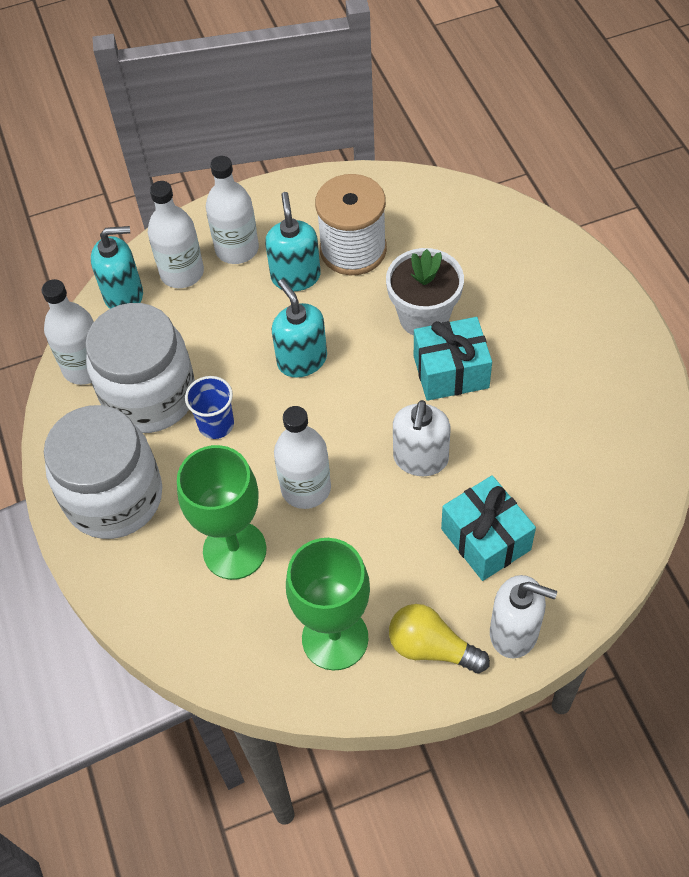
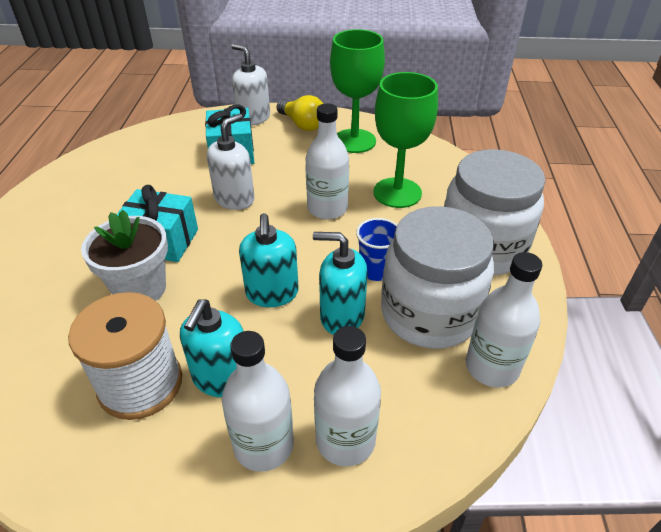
camera: 160 degrees left, 15 degrees down
(124, 295) = (427, 438): turquoise soap dispenser -> turquoise soap dispenser (341, 316)

